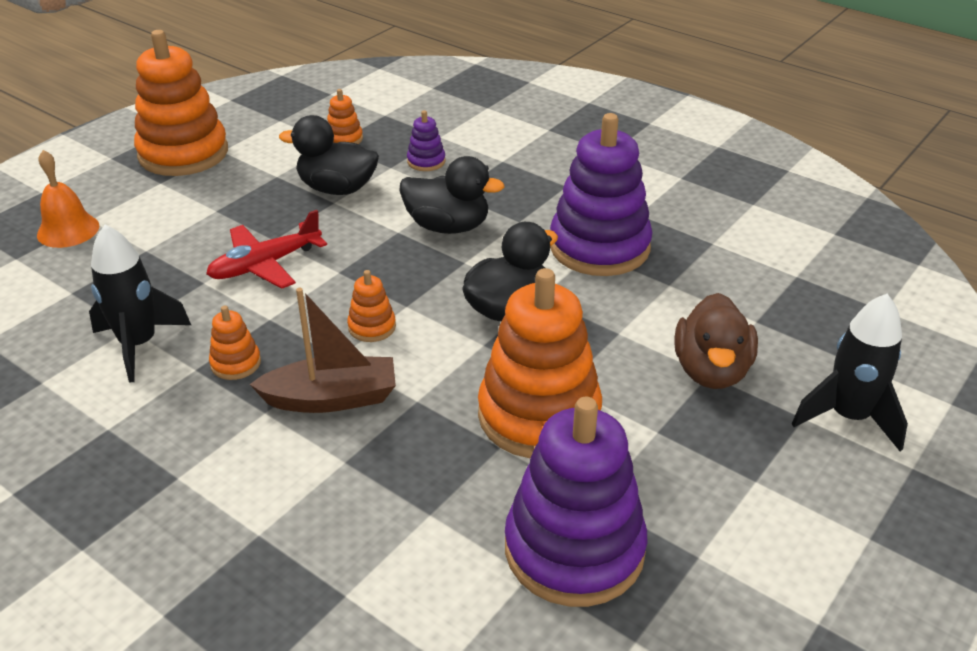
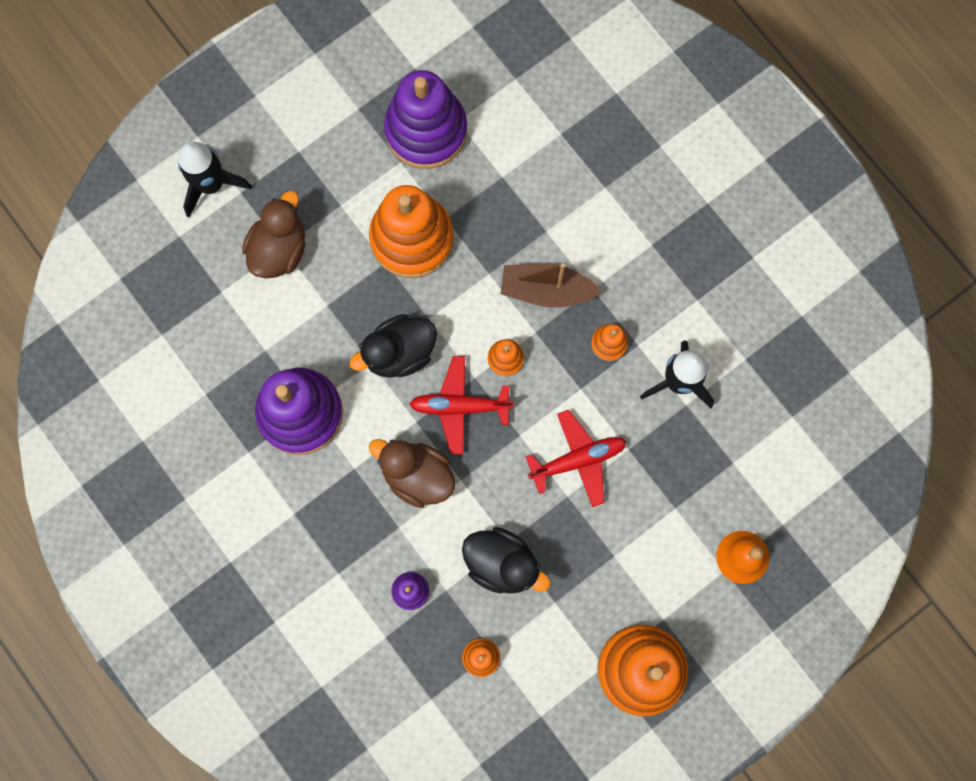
camera: 165 degrees left, 40 degrees up
(417, 280) = (460, 406): none -> red plane
(448, 227) = (417, 475): black duck -> brown duck

